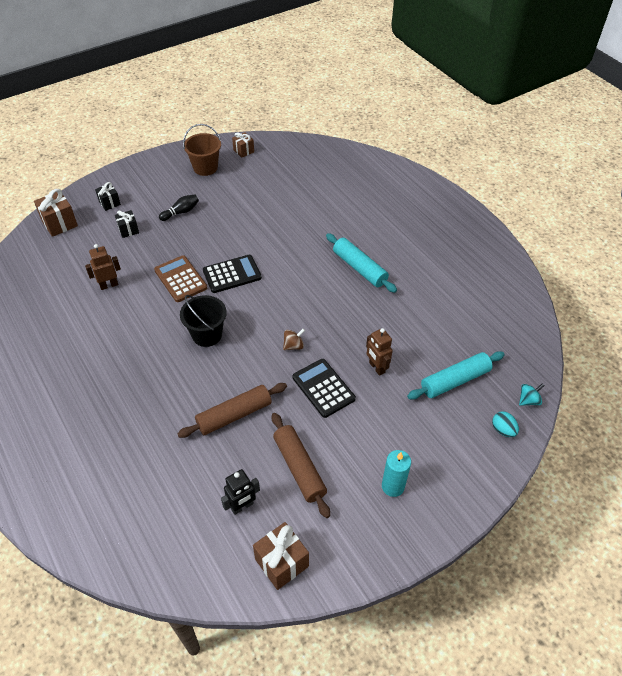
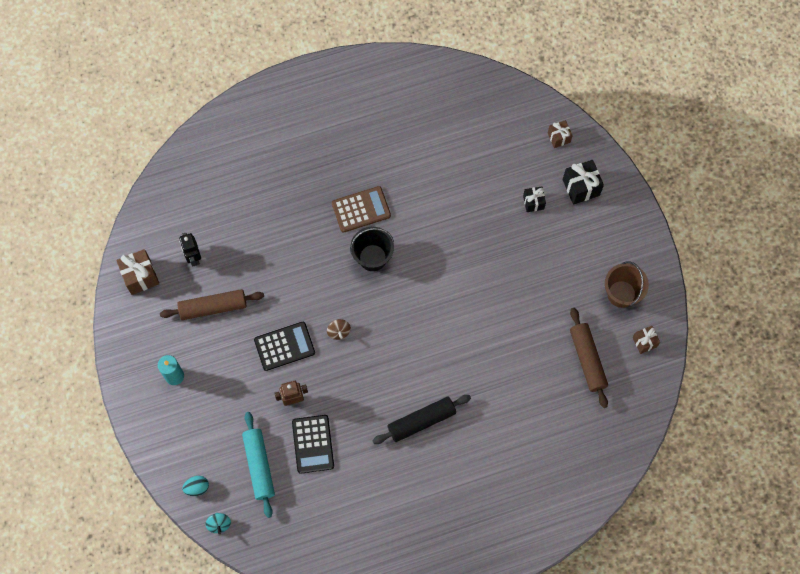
camera: 105 degrees right, 20 degrees up
(59, 223) = (559, 137): brown gift -> brown gift, size x0.62
(109, 203) = (581, 187): black gift -> black gift, size x1.61
(109, 285) = (458, 178): brown robot -> none
(180, 279) = (450, 244): brown calculator -> brown calculator (361, 209)
(181, 212) = (549, 257): black bowling pin -> none
(232, 274) = (444, 293): black calculator -> black calculator (313, 444)
(234, 415) = (278, 266): brown rolling pin -> brown rolling pin (587, 359)
(359, 268) = (421, 421): turquoise rolling pin -> black rolling pin

